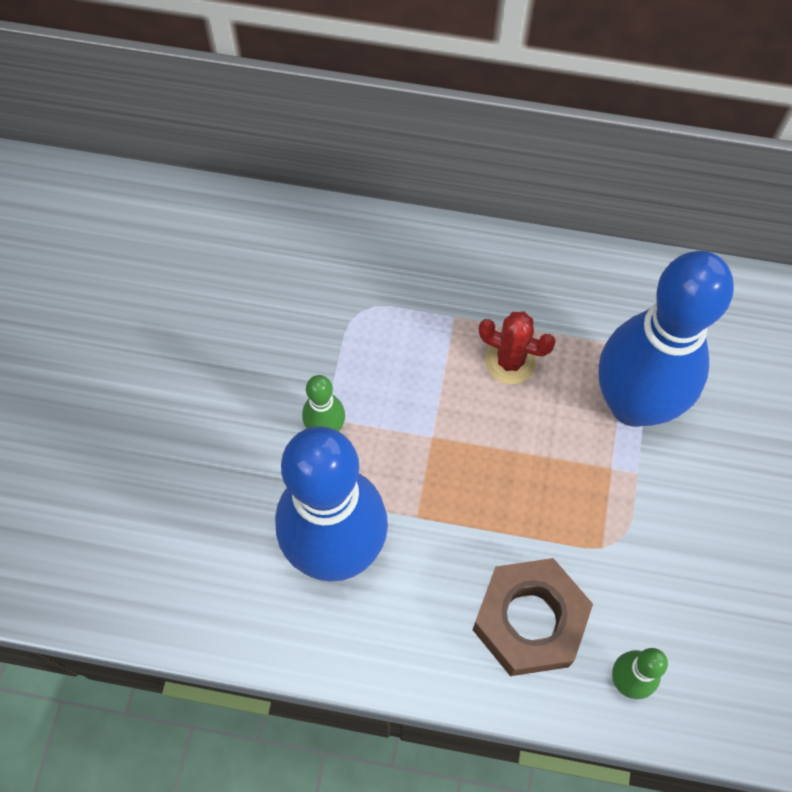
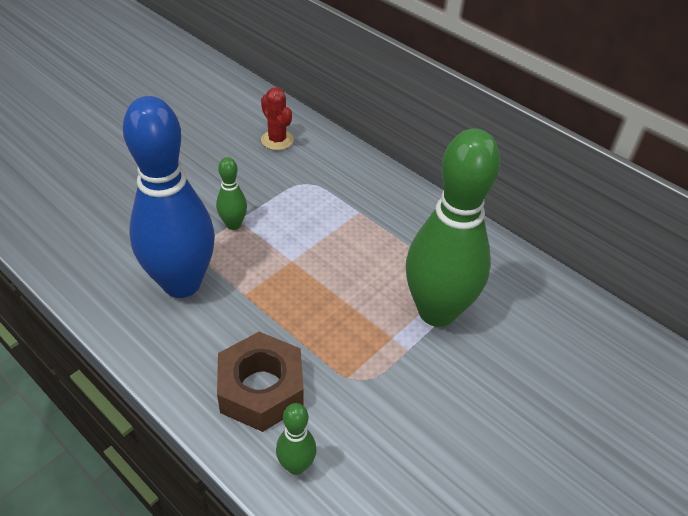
camera: 30 degrees right, 20 degrees down
(510, 361) = (374, 249): red cactus -> red cactus (277, 140)
(633, 404) = (437, 311): blue bowling pin -> green bowling pin

